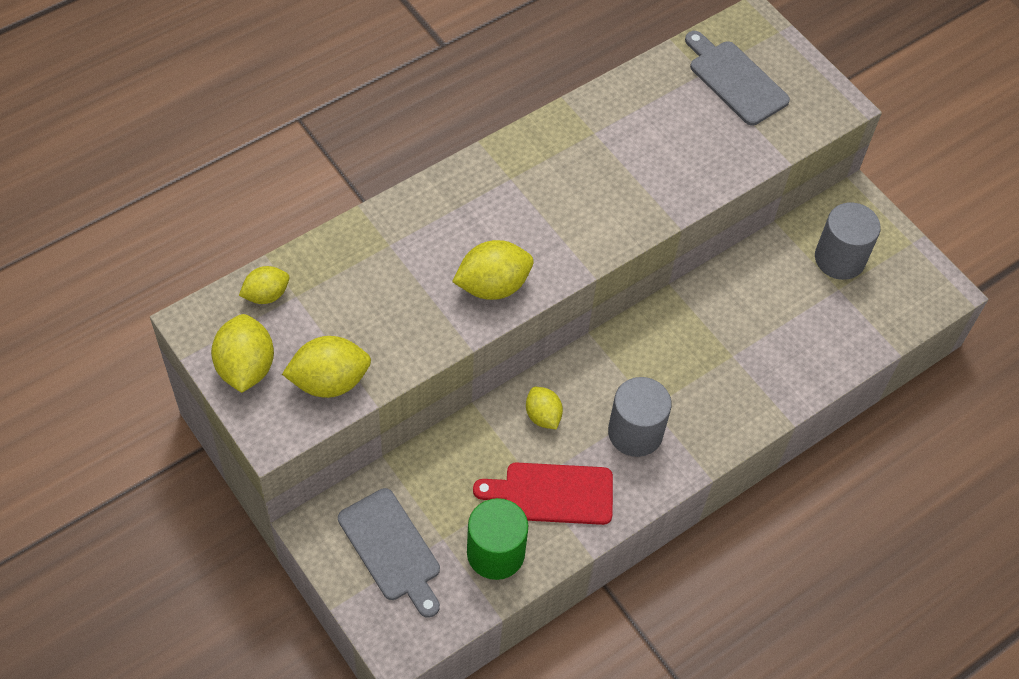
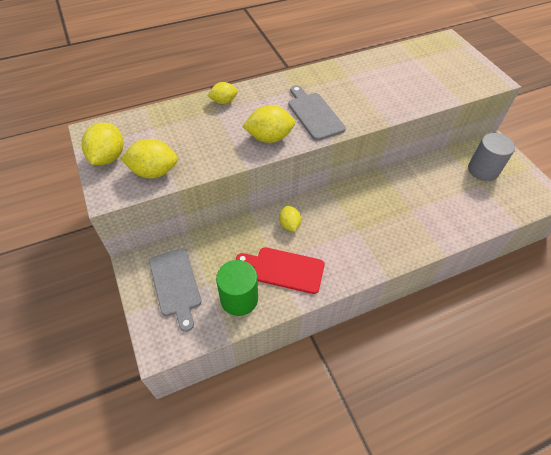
camera: 15 degrees right, 5 degrees down
(266, 295) = (136, 124): yellow lemon -> yellow lemon (223, 101)
(635, 432) = (344, 243): grey cylinder -> none
(735, 80) = (434, 62): grey cutting board -> grey cutting board (314, 114)

